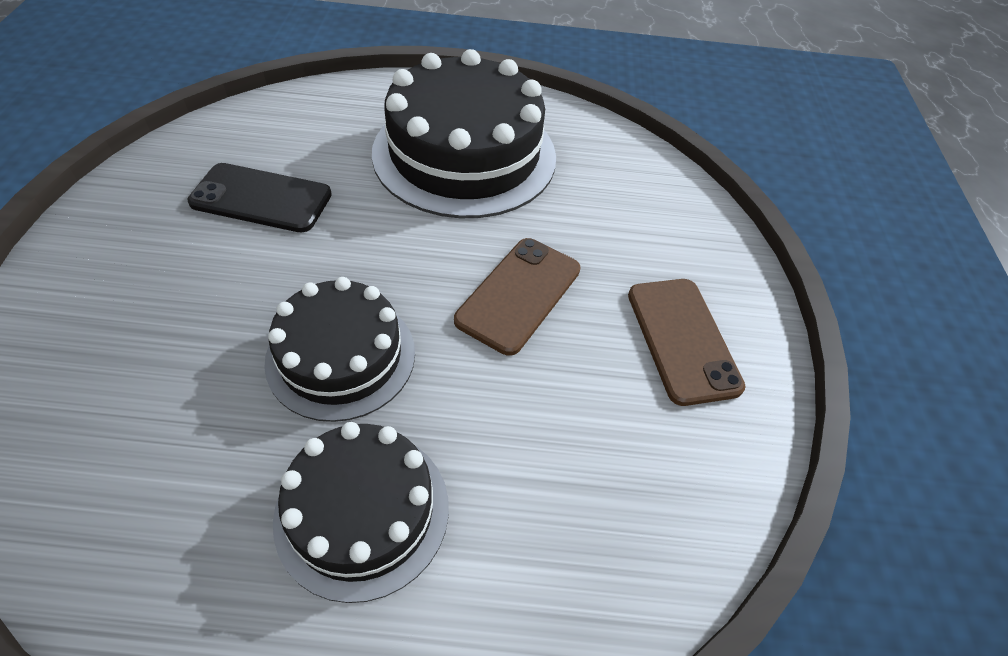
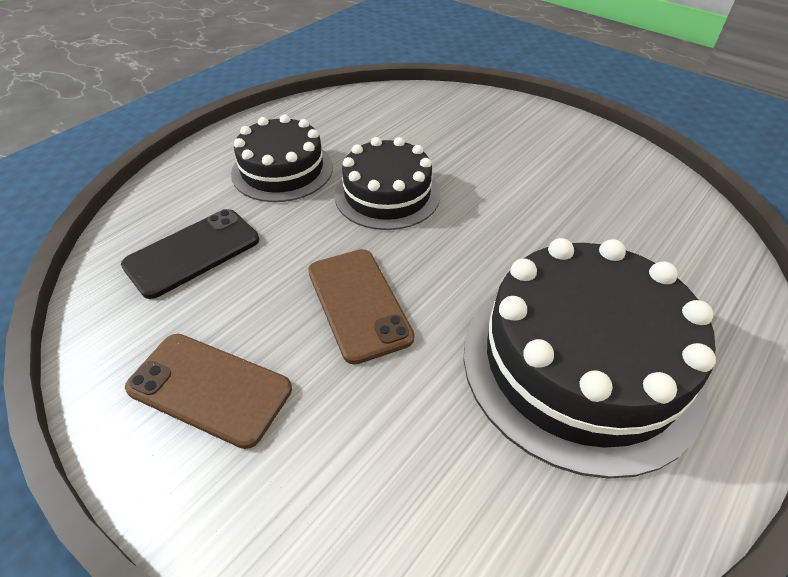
camera: 130 degrees right, 5 degrees down
(261, 199) = (576, 205): black phone -> black phone (192, 252)

